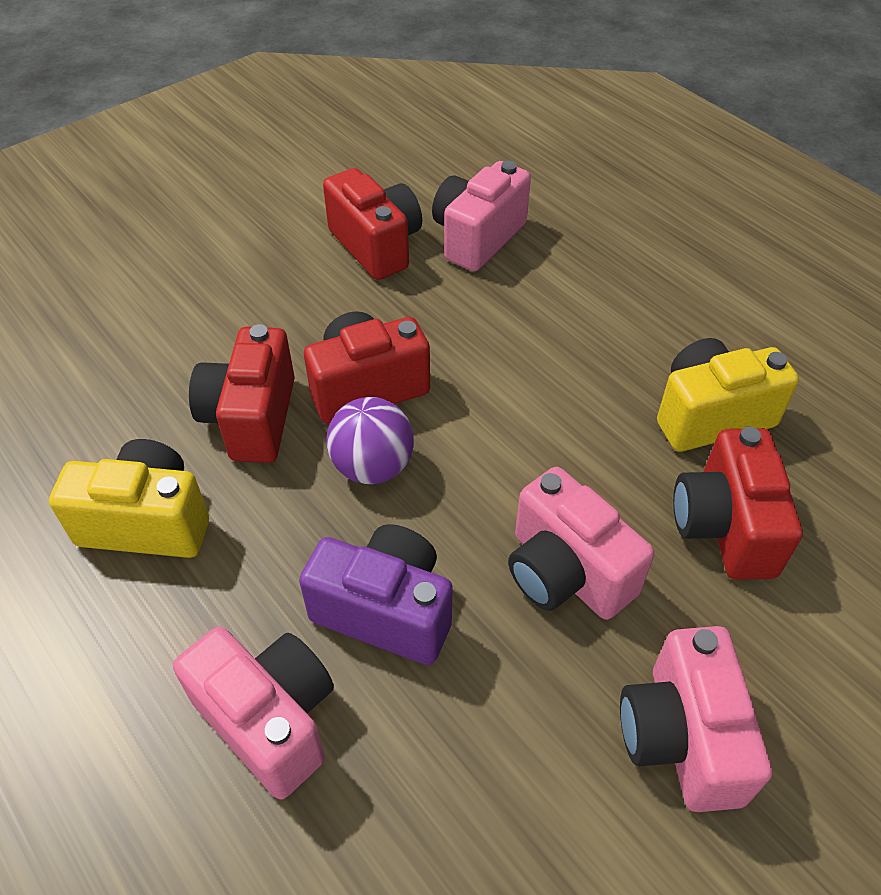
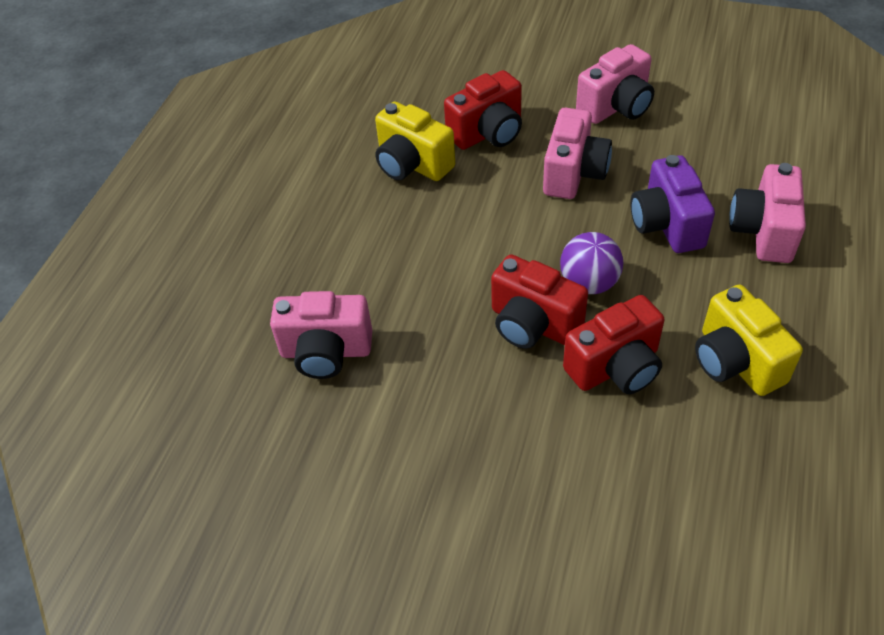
camera: 120 degrees left, 0 degrees up
(376, 246) = (385, 411): red camera -> none

